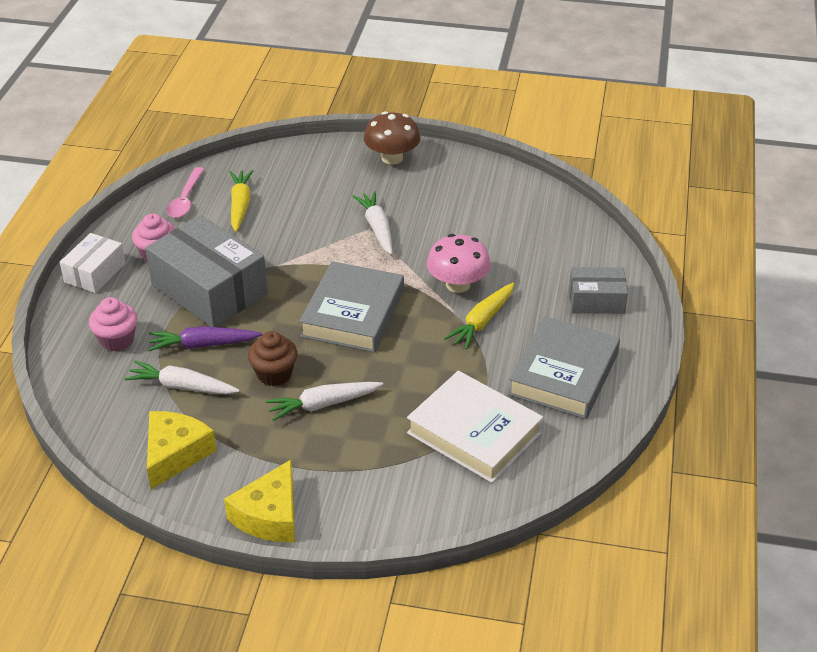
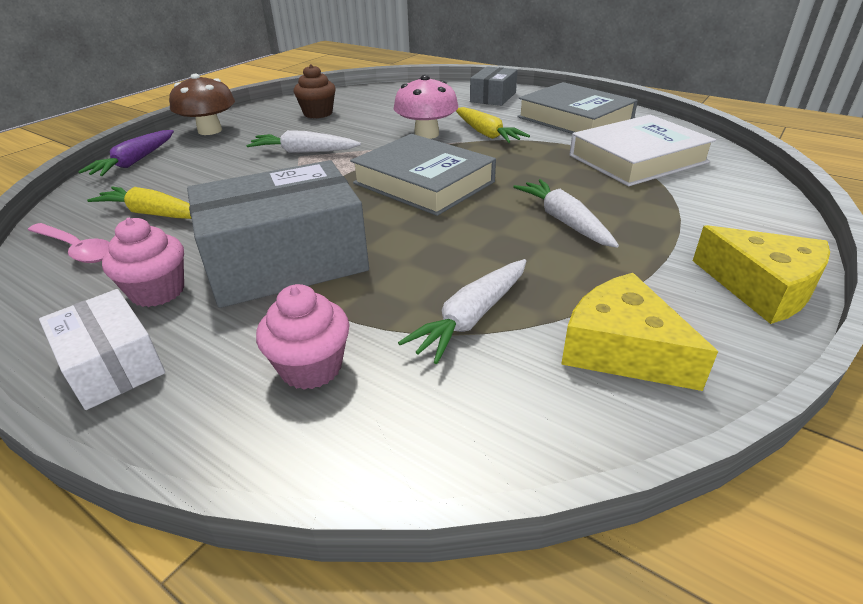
camera: 65 degrees left, 5 degrees down
(203, 345) = (395, 284): purple carrot -> purple carrot (135, 162)
(274, 374) = (492, 242): brown cupcake -> brown cupcake (318, 113)
(323, 405) = (564, 221): white carrot -> white carrot turned 150 degrees clockwise

